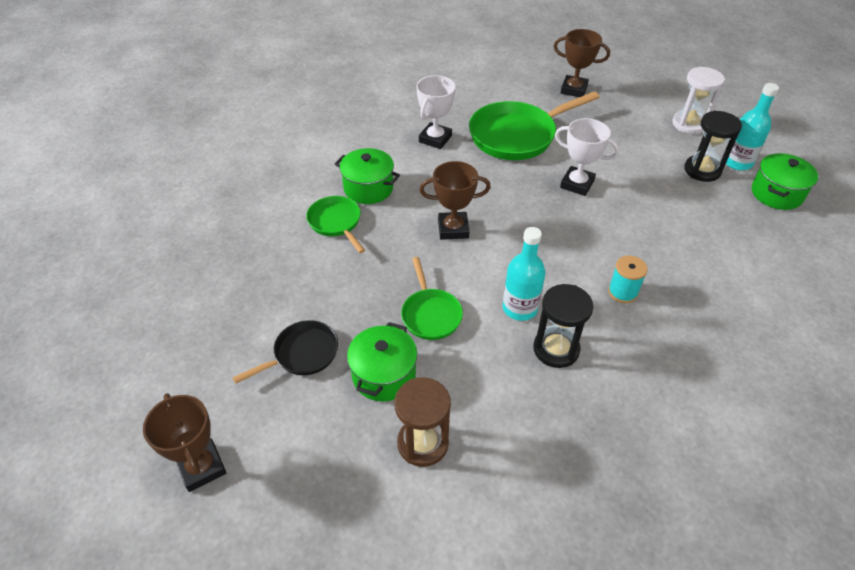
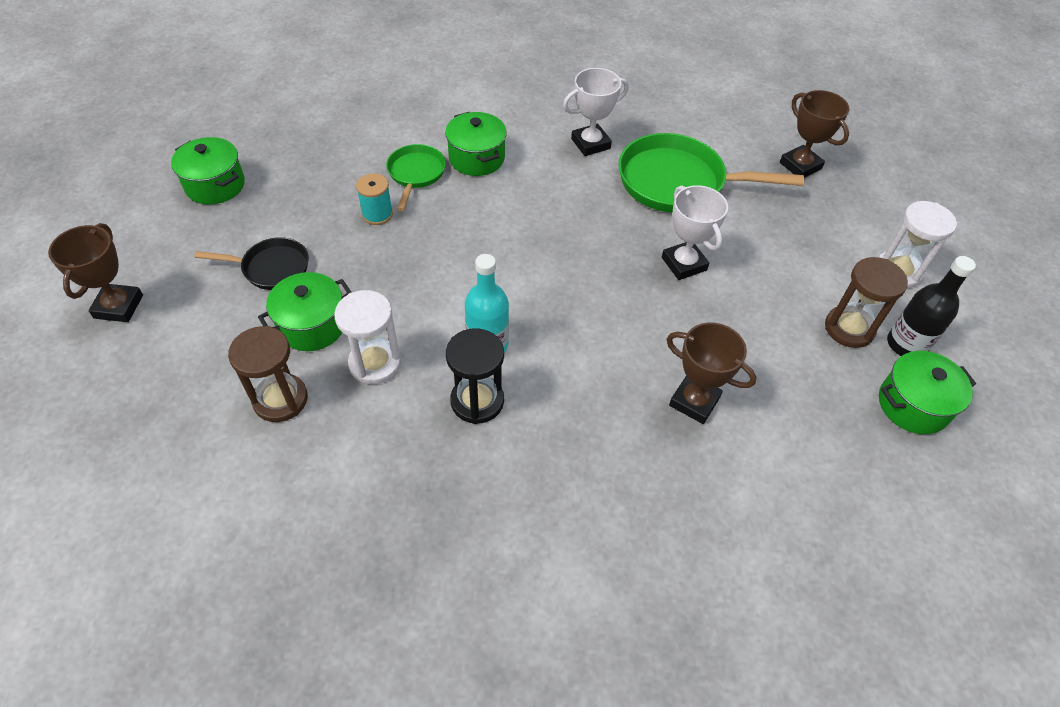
camera: 35 degrees right, 5 degrees up
(177, 321) = (215, 185): none -> green pot
(430, 314) = (404, 300): green pan -> none
(453, 229) = (510, 237): brown trophy -> brown trophy (694, 401)
(460, 371) = (375, 363): none -> white hourglass
(622, 292) = (603, 393): turquoise spool -> turquoise spool (377, 214)
(702, 170) = (849, 328): black hourglass -> brown hourglass
(737, 162) = (906, 344): turquoise bottle -> black bottle

